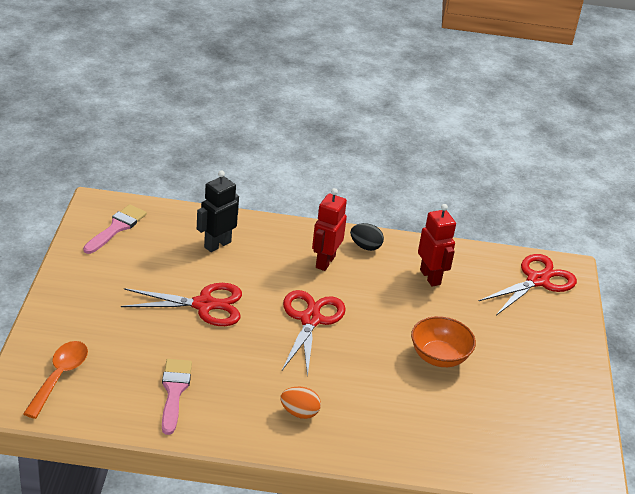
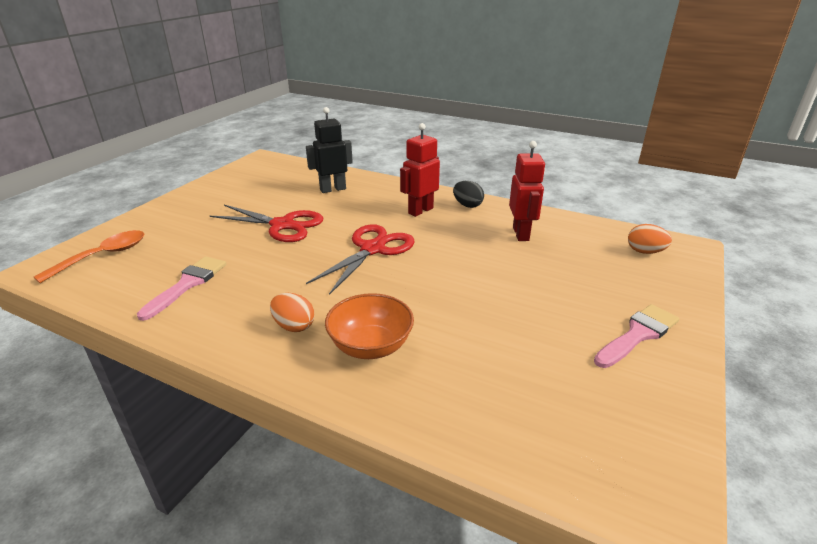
camera: 25 degrees right, 5 degrees down
(116, 228) = (262, 171): pink brush -> pink brush (638, 334)
(439, 357) = (493, 301): orange bowl -> orange bowl (370, 346)
(537, 280) = (645, 252): red scissors -> orange egg

